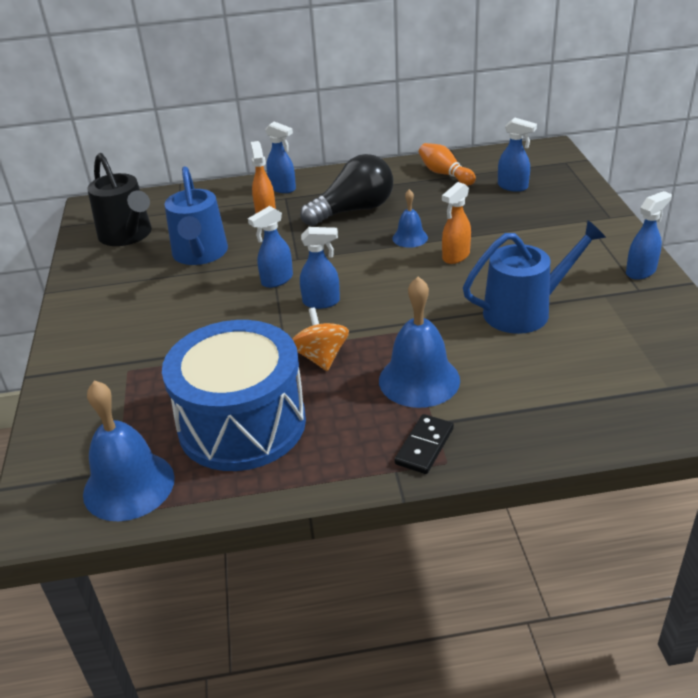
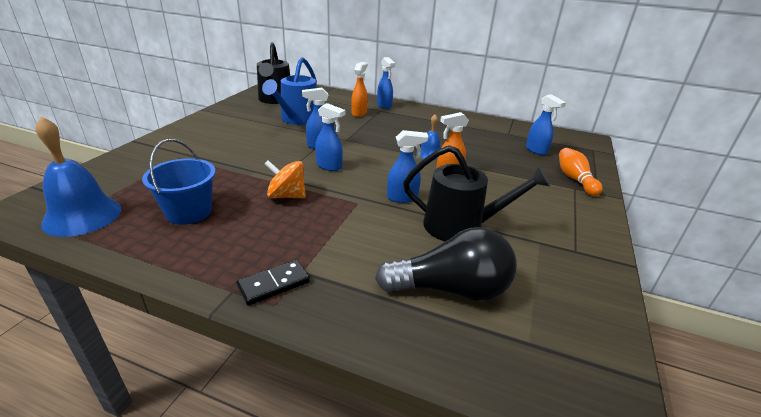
camera: 25 degrees right, 5 degrees down
(242, 424) = (189, 212): blue drum -> blue bucket
(321, 357) = (286, 196): orange spinning top -> orange spinning top turned 90 degrees counterclockwise
(353, 210) = (412, 128): black light bulb -> black light bulb (450, 289)
(419, 380) = (329, 237): blue bell -> none
(445, 174) = (494, 129): orange bowling pin -> orange bowling pin (575, 179)
(524, 311) = (460, 226): blue watering can -> black watering can
(641, 271) = (590, 239): blue spray bottle -> blue spray bottle (403, 198)

